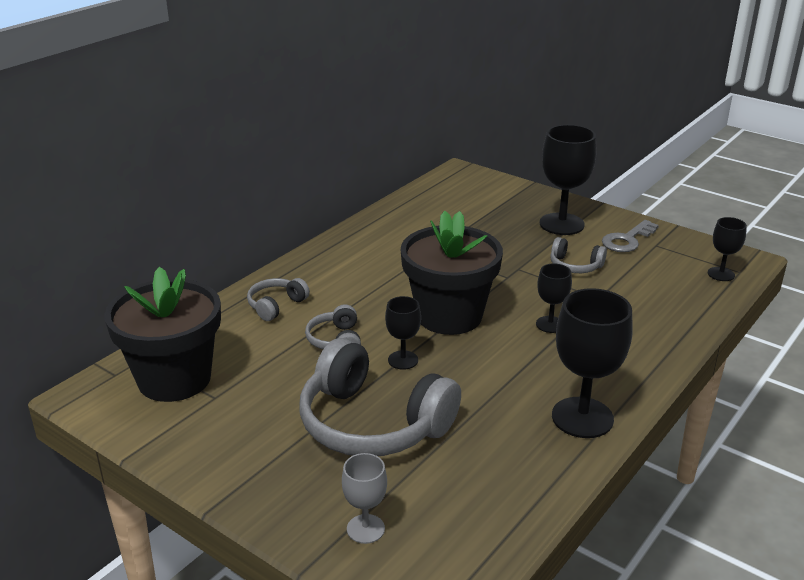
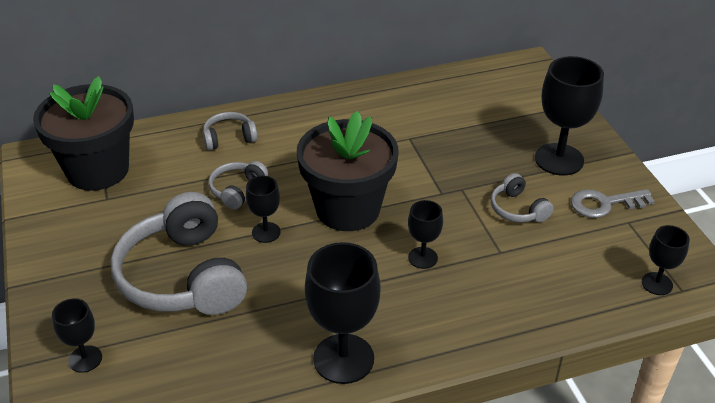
camera: 35 degrees right, 10 degrees up
(365, 529) = (85, 359): grey goblet -> black goblet

